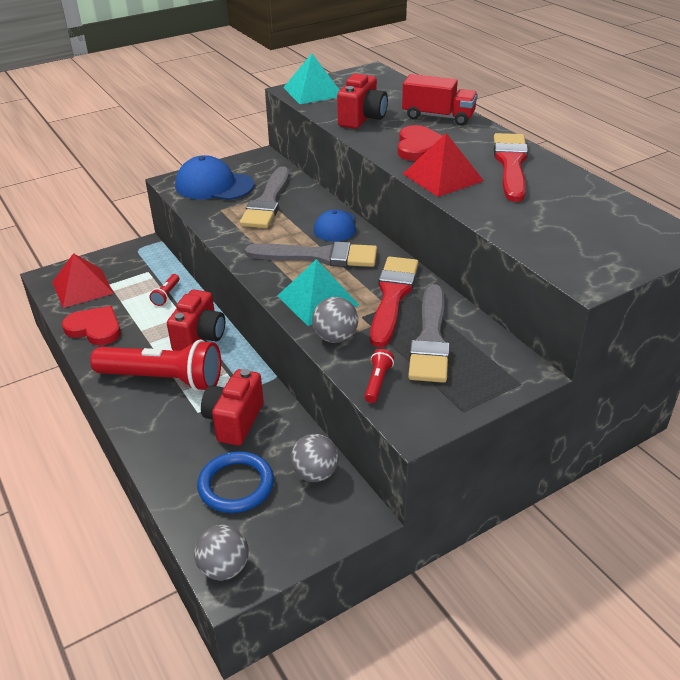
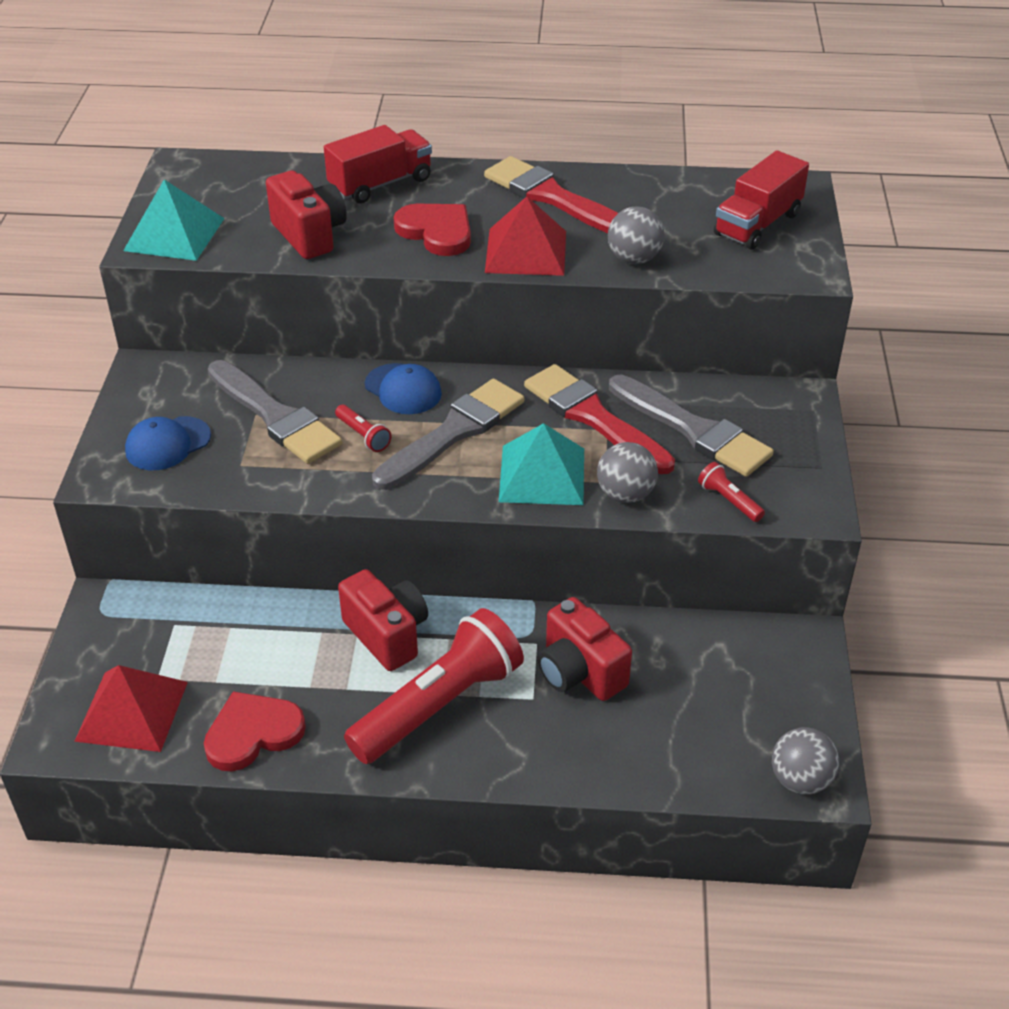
camera: 55 degrees left, 5 degrees up
(166, 295) = (255, 628): red flashlight -> red flashlight (363, 435)
(214, 185) = (168, 444): blue cap -> blue cap, size x0.65
(236, 485) = (686, 717): blue ring -> none
(315, 473) = (721, 645): grey ball -> grey ball (634, 259)
(607, 240) = (757, 224): none -> red truck

